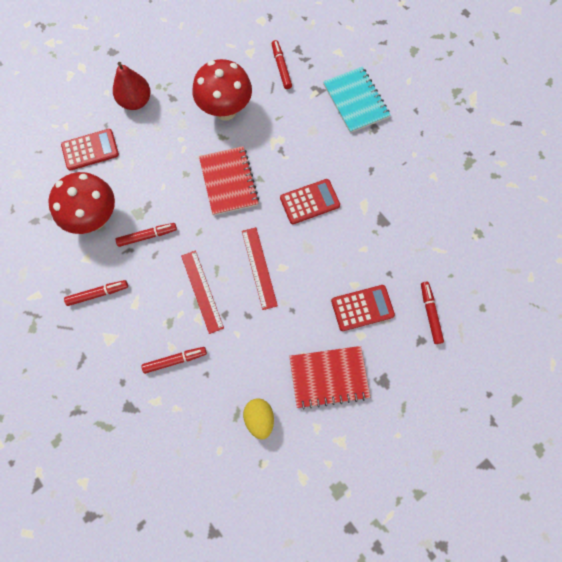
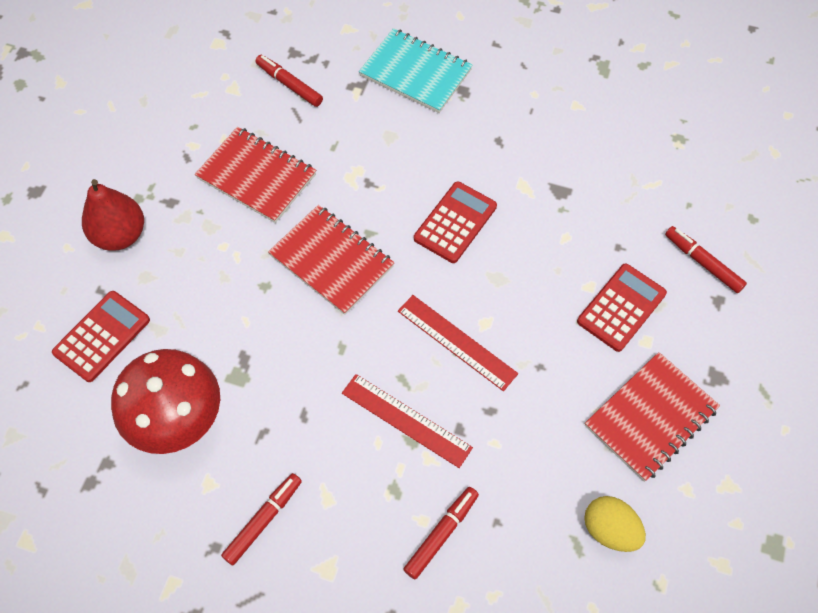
camera: 35 degrees left, 10 degrees down
(147, 236) = (274, 398): red marker -> none
(225, 110) = (257, 176): red mushroom -> red notebook

